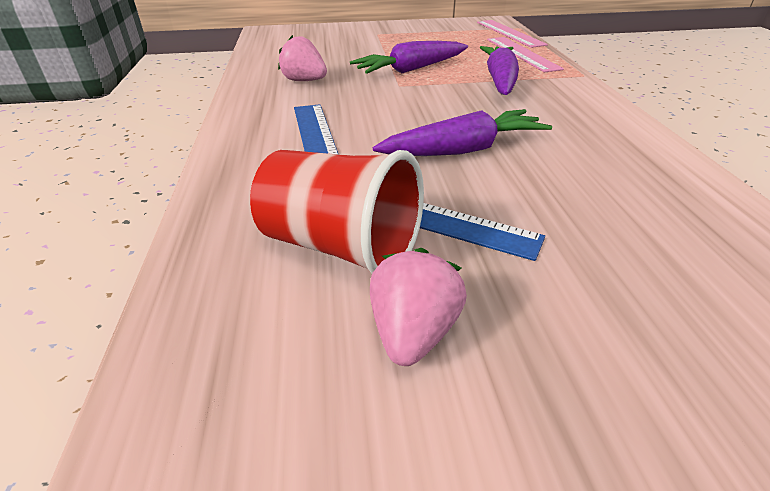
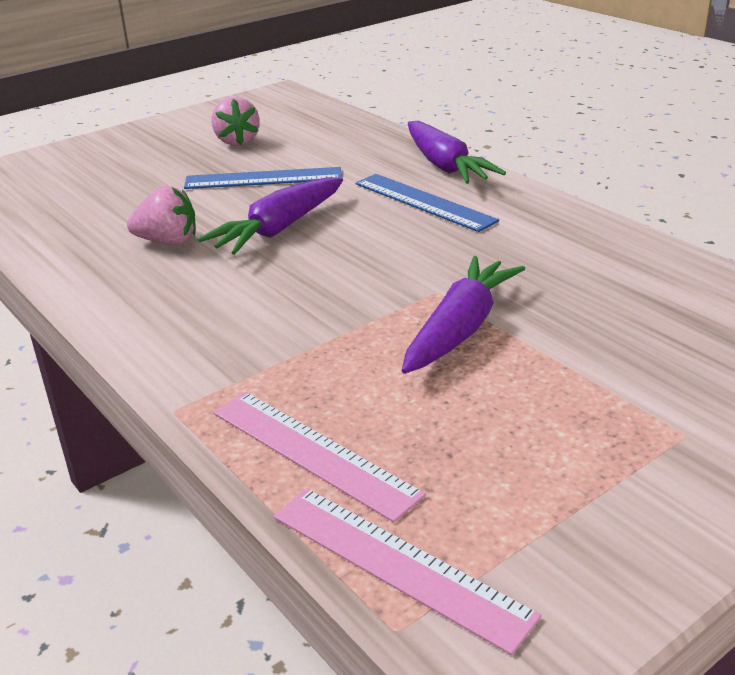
camera: 150 degrees right, 5 degrees down
(304, 81) = (563, 259): pink strawberry -> pink strawberry (168, 241)
(341, 247) = (306, 154): red cup -> none
(500, 80) = (306, 347): purple carrot -> purple carrot (445, 166)

